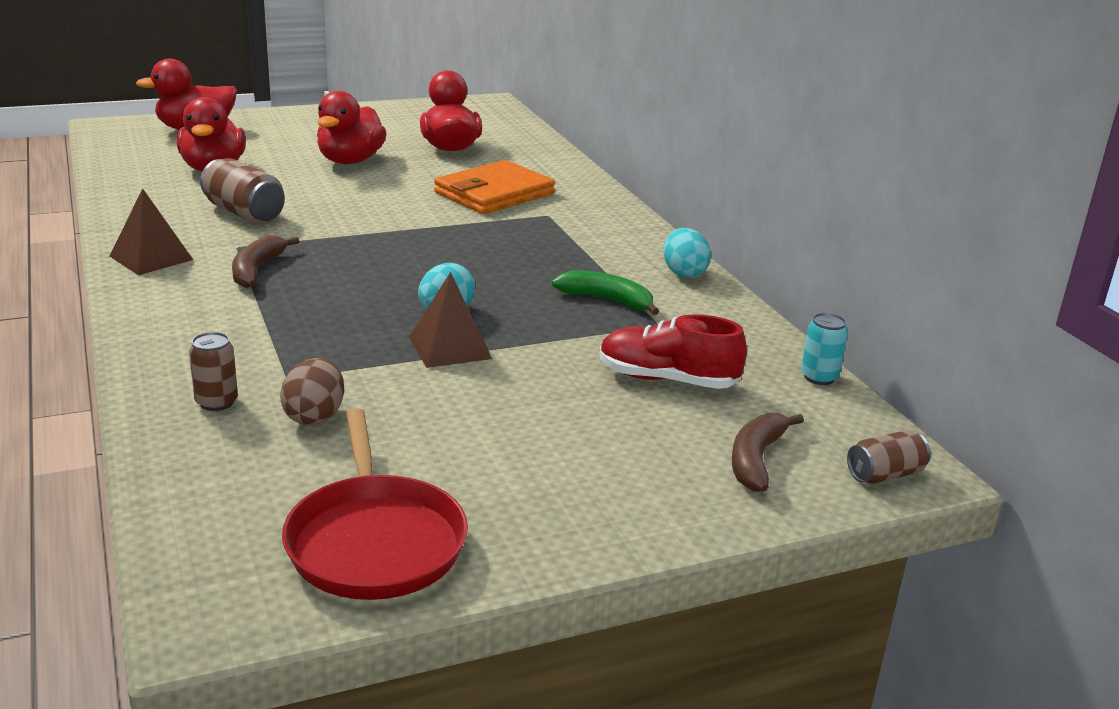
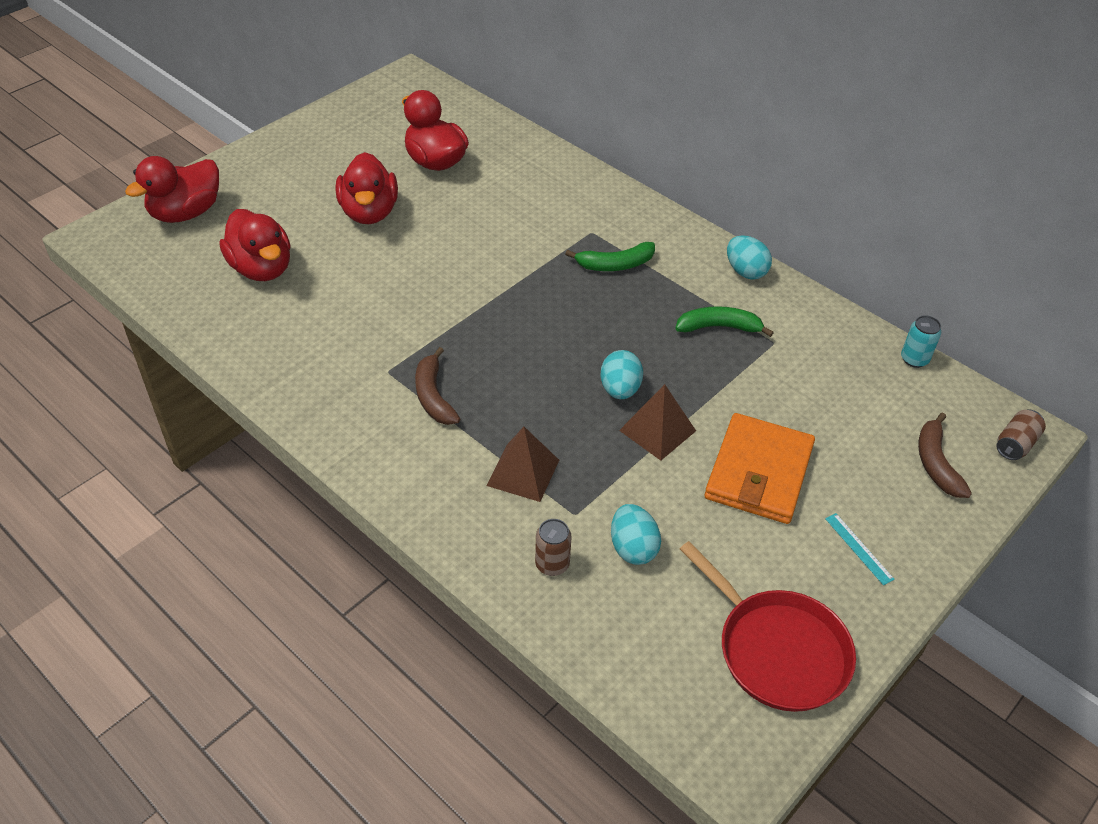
camera: 25 degrees left, 20 degrees up
(151, 257) = (333, 415): brown pyramid -> brown pyramid (523, 472)
(244, 213) = (351, 323): brown can -> none
(315, 416) = (633, 548): brown egg -> turquoise egg
(494, 193) = (526, 217): orange wallet -> orange wallet (758, 472)
(546, 238) = (615, 265): none -> green banana
(576, 495) = (859, 548): none -> turquoise ruler
(667, 380) = (825, 403): red shoe -> none

